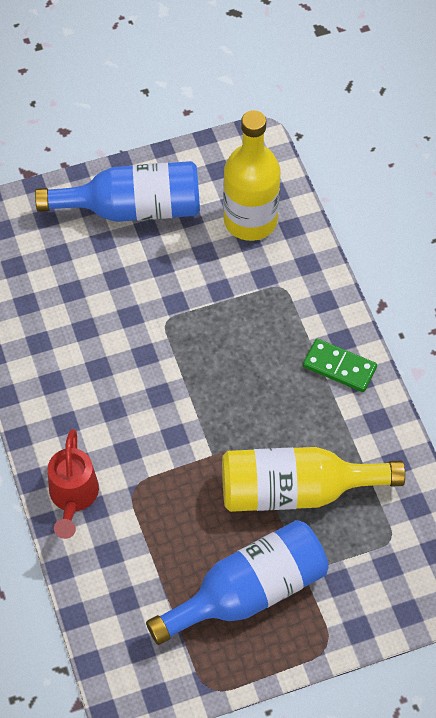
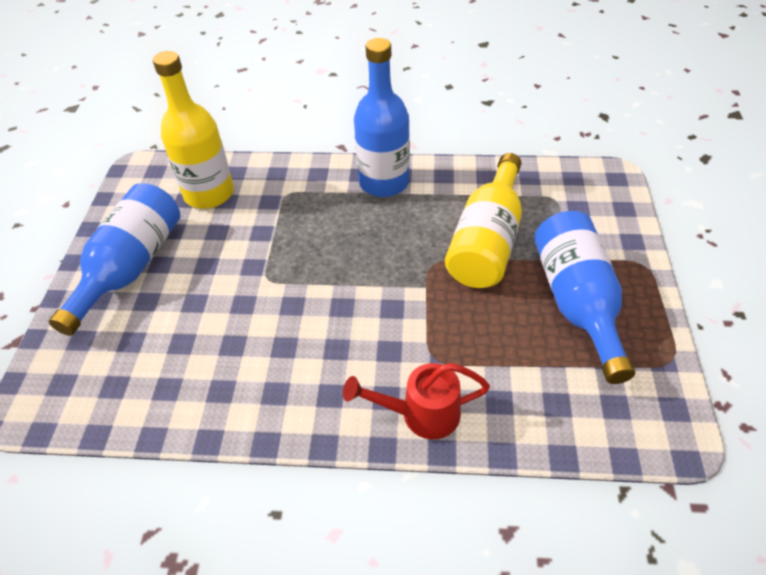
camera: 65 degrees left, 10 degrees down
(73, 497) = (421, 414): red watering can -> red watering can turned 150 degrees clockwise
(339, 367) = (384, 182): green domino -> blue bottle

